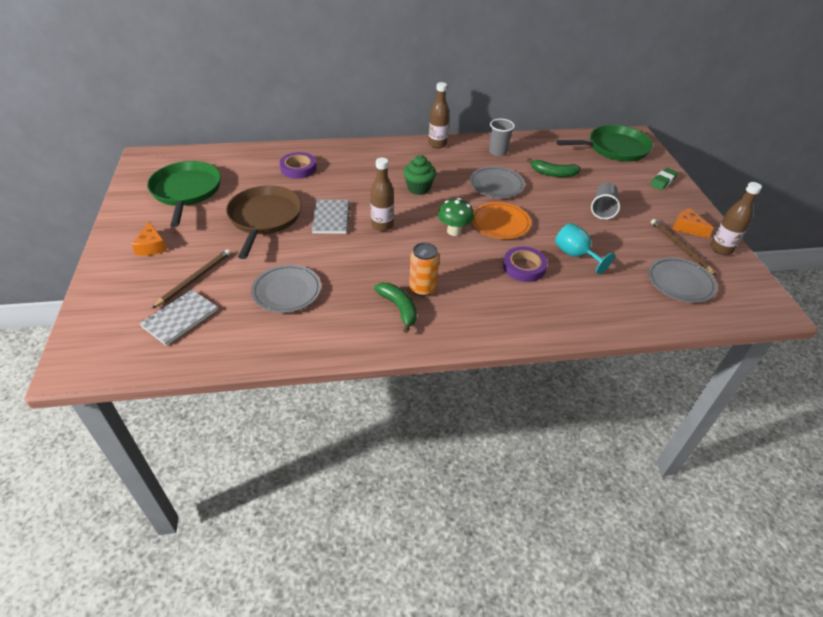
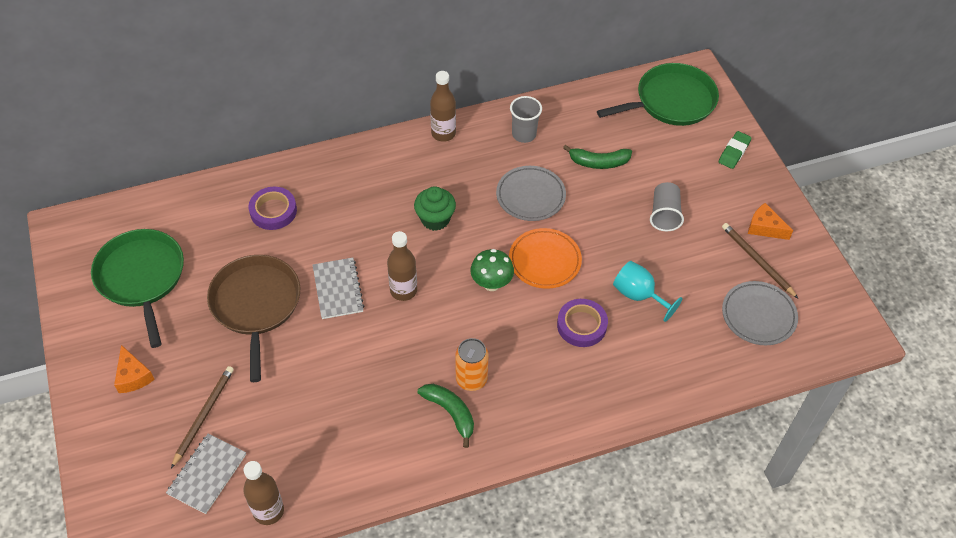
camera: 10 degrees left, 10 degrees up
(287, 291) = (317, 413): grey plate -> none
(721, 249) = (803, 254): brown bottle -> brown bottle (268, 511)

